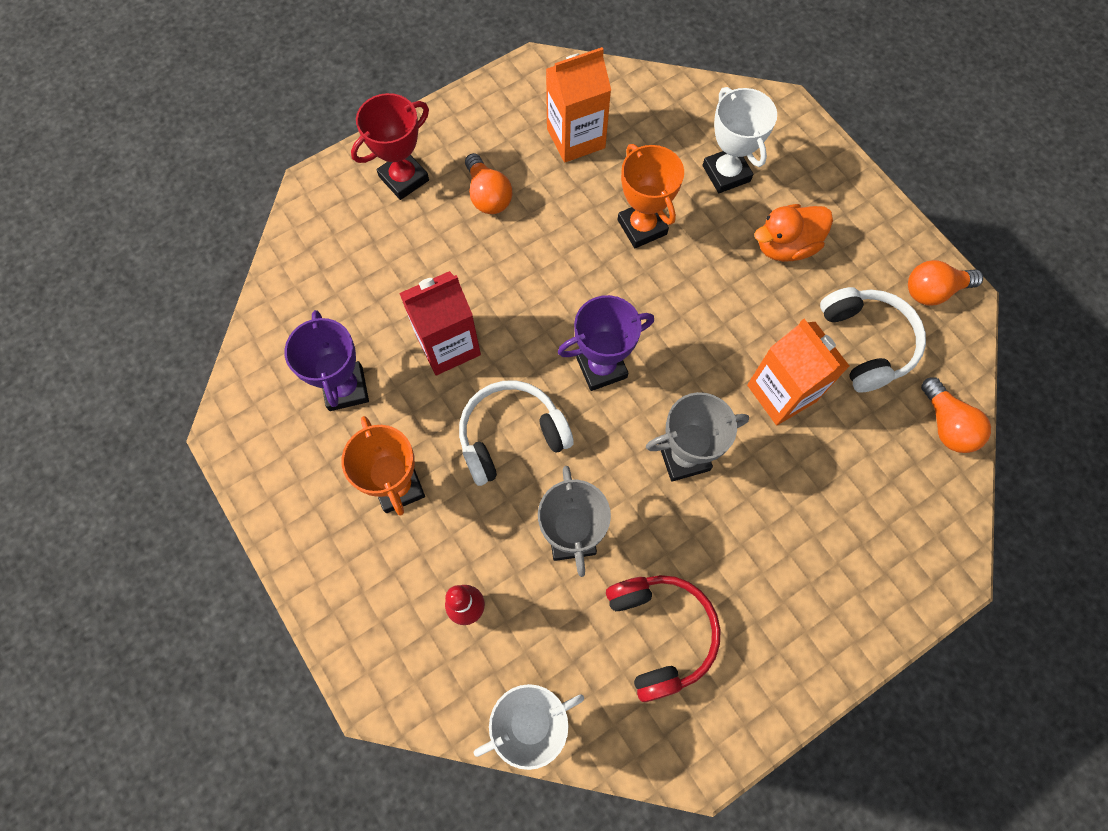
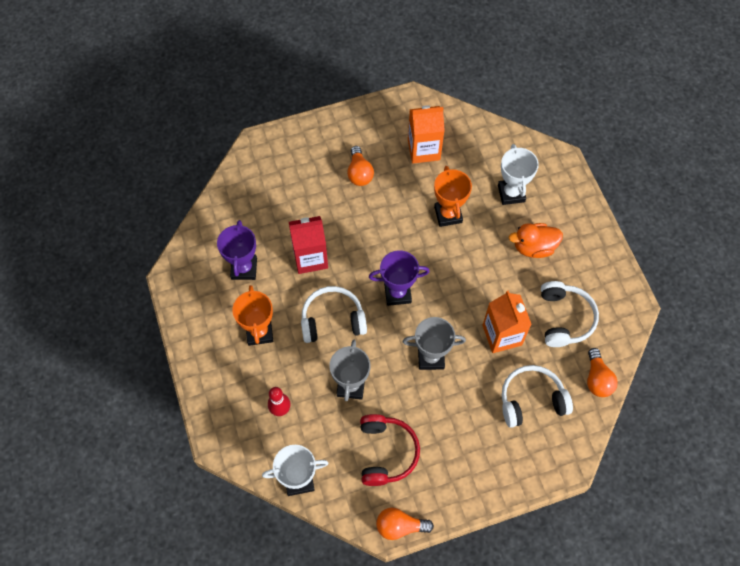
camera: 15 degrees right, 5 degrees down
(404, 178) = (311, 151): red trophy -> none
(859, 484) = (531, 400): none -> white headphones
(933, 291) = (618, 297): orange light bulb -> orange light bulb (400, 526)

